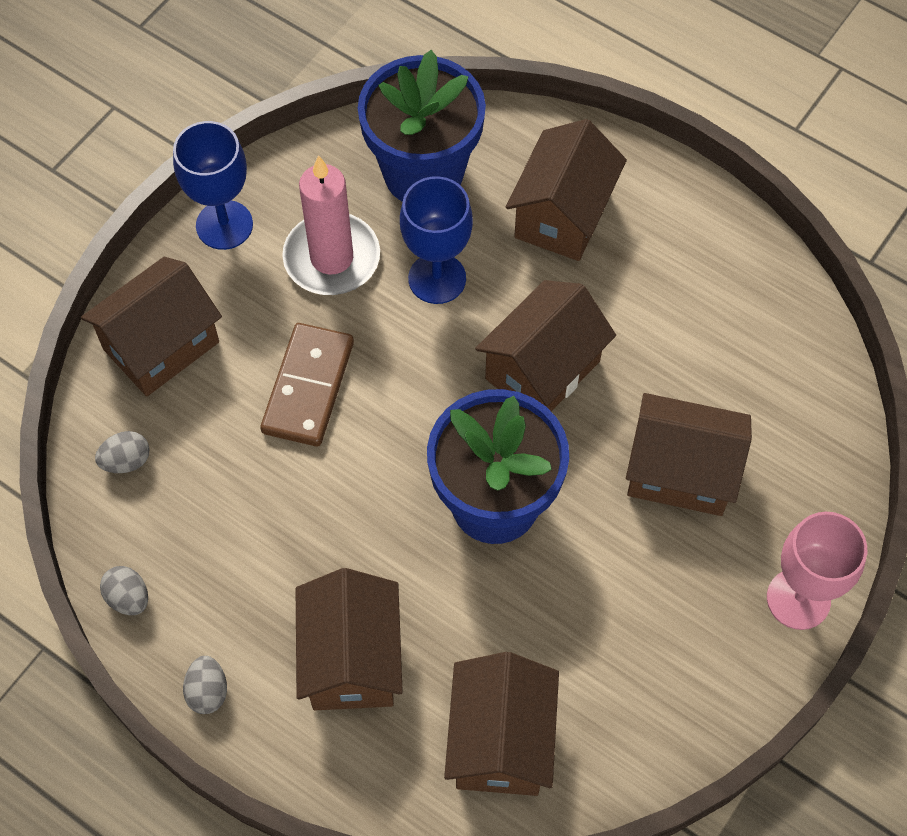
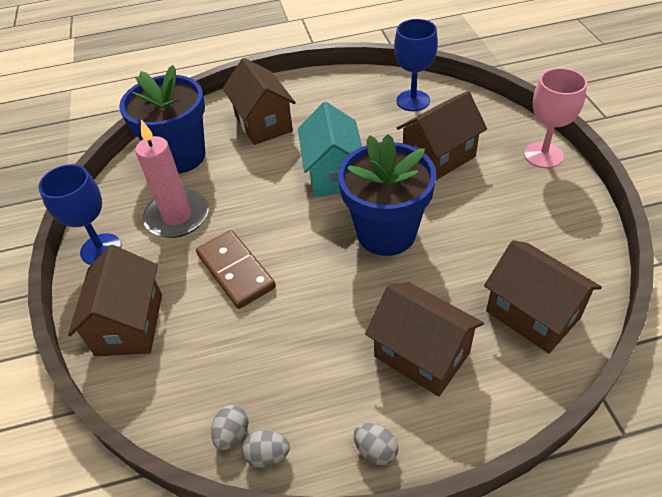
camera: 45 degrees left, 15 degrees down
(126, 461) = (177, 392): grey egg -> grey egg (232, 434)
(437, 278) = (239, 183): blue goblet -> blue goblet (413, 101)
(542, 370) = (333, 174): brown house -> turquoise house

